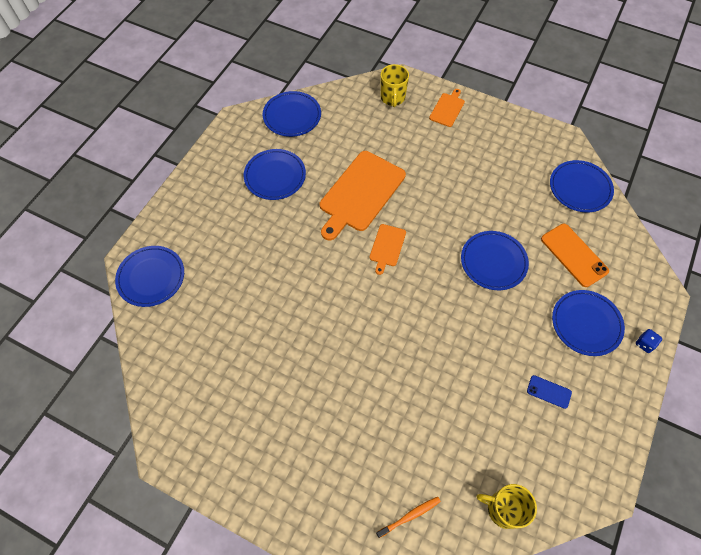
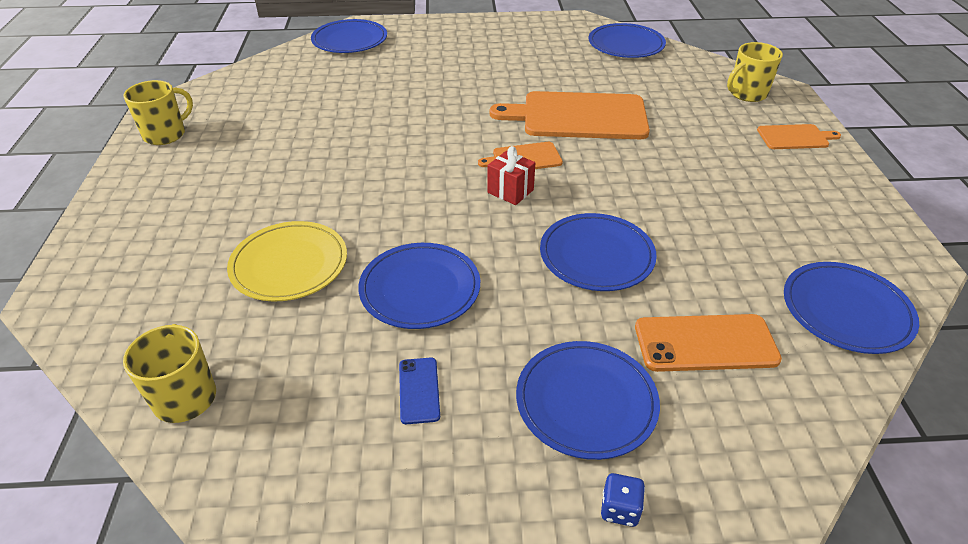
camera: 60 degrees right, 20 degrees down
(212, 459) = (165, 134): none -> yellow mug
(275, 176) = (536, 60): blue plate -> blue plate (420, 289)
(409, 516) = (143, 300): orange toothbrush -> none
(415, 271) = (510, 191): none -> red gift
(420, 420) = (289, 264): none -> yellow plate
(574, 255) = (705, 343): orange phone -> orange phone turned 60 degrees clockwise

